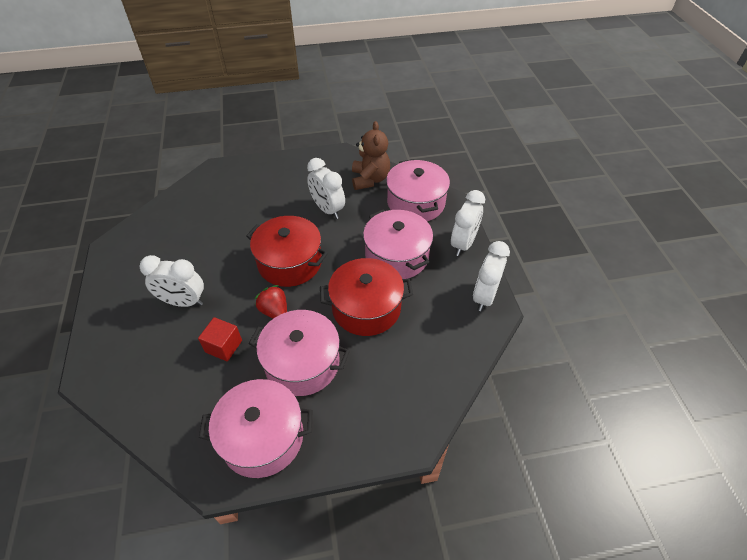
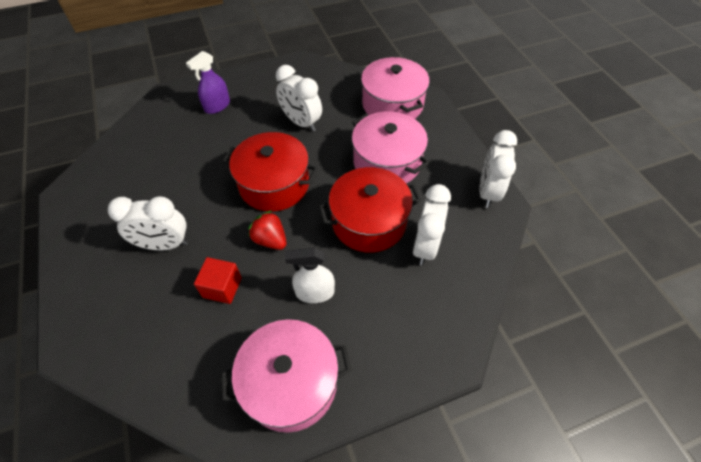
camera: 10 degrees left, 5 degrees up
(256, 185) = (217, 106): none -> purple spray bottle
(302, 363) = (314, 292): pink pot -> white spray bottle
(370, 179) = (338, 85): brown teddy bear -> none
(463, 244) = (452, 140): white clock -> white clock (425, 246)

